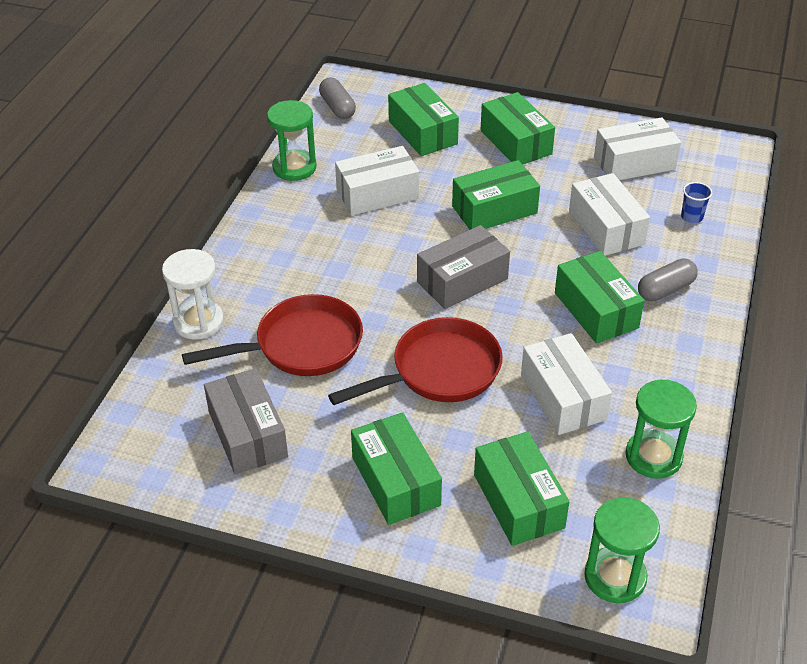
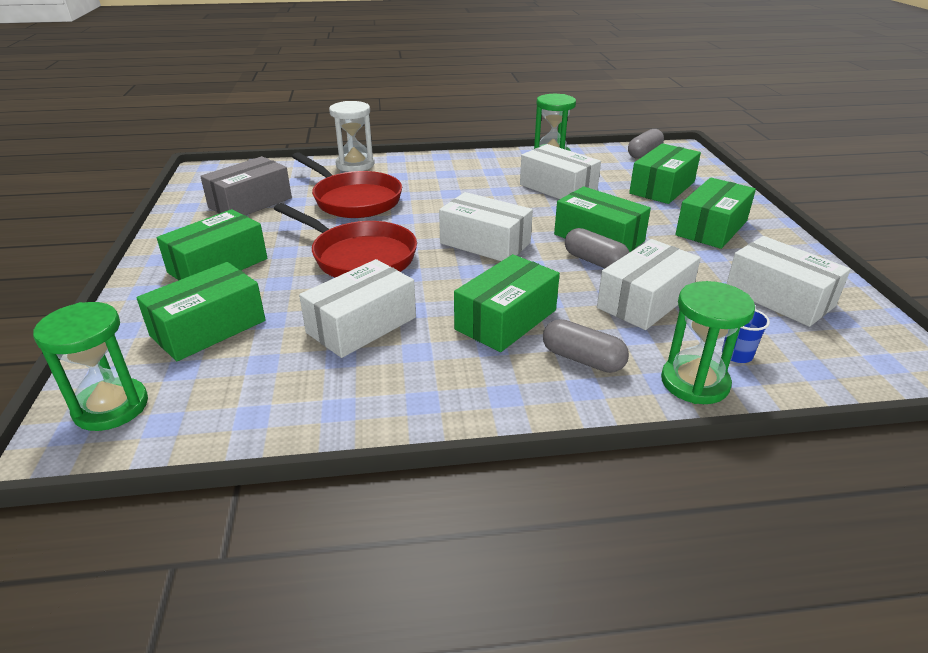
camera: 65 degrees right, 10 degrees down
(462, 280) = (485, 243): grey box -> white box
(533, 228) = (594, 261): none -> grey capsule
(653, 456) = (298, 401): green hourglass -> green hourglass (694, 382)

